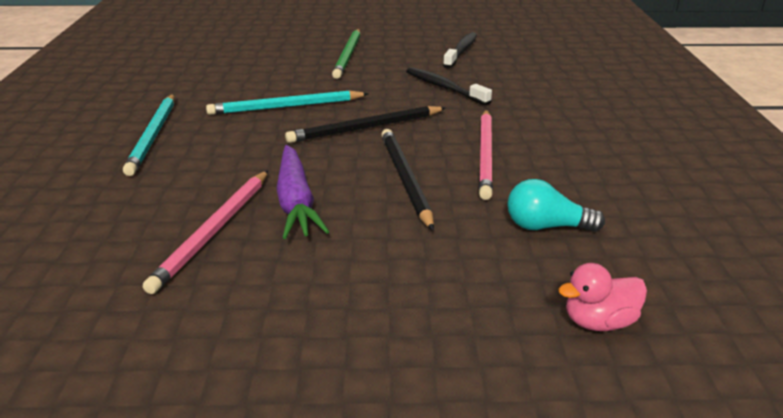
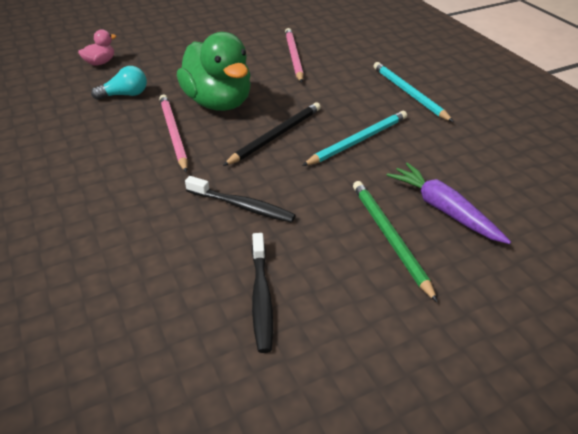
camera: 155 degrees right, 10 degrees up
(296, 202) = (270, 77): purple carrot -> purple carrot (444, 210)
(405, 179) = (218, 103): black pencil -> green duck

